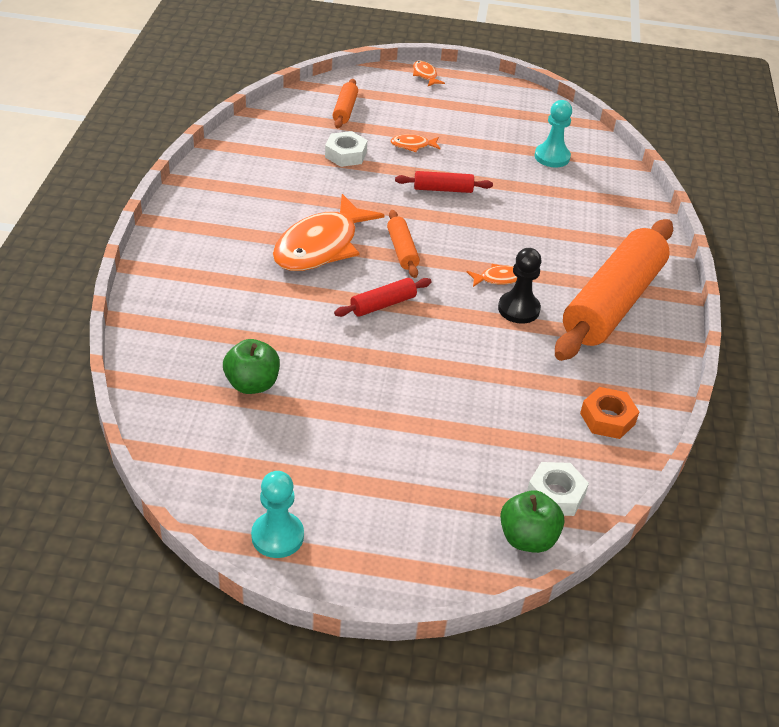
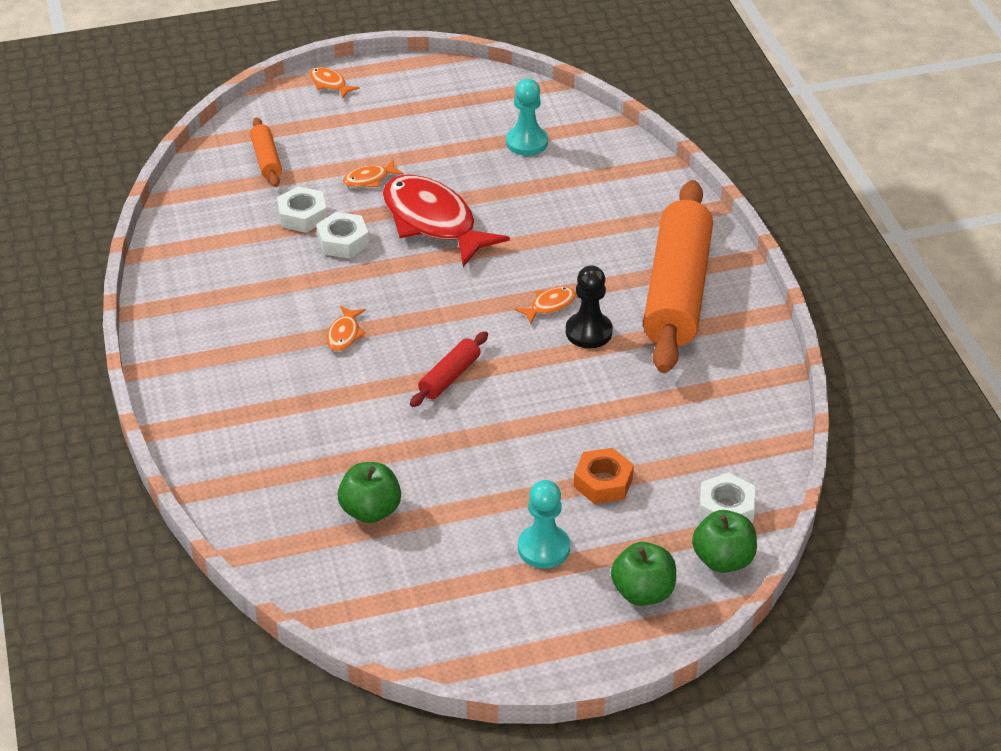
camera: 20 degrees left, 0 degrees up
(277, 536) = (493, 648): turquoise pawn -> turquoise pawn (543, 548)
(321, 246) = (344, 334): orange fish -> orange fish, size x0.42
(364, 181) = (343, 241): none -> white nut
(402, 250) = (433, 309): orange rolling pin -> none
(438, 539) = (643, 592): none -> green apple
(443, 189) = (433, 222): red rolling pin -> red fish
(607, 418) = (734, 416): orange nut -> orange nut (603, 482)

